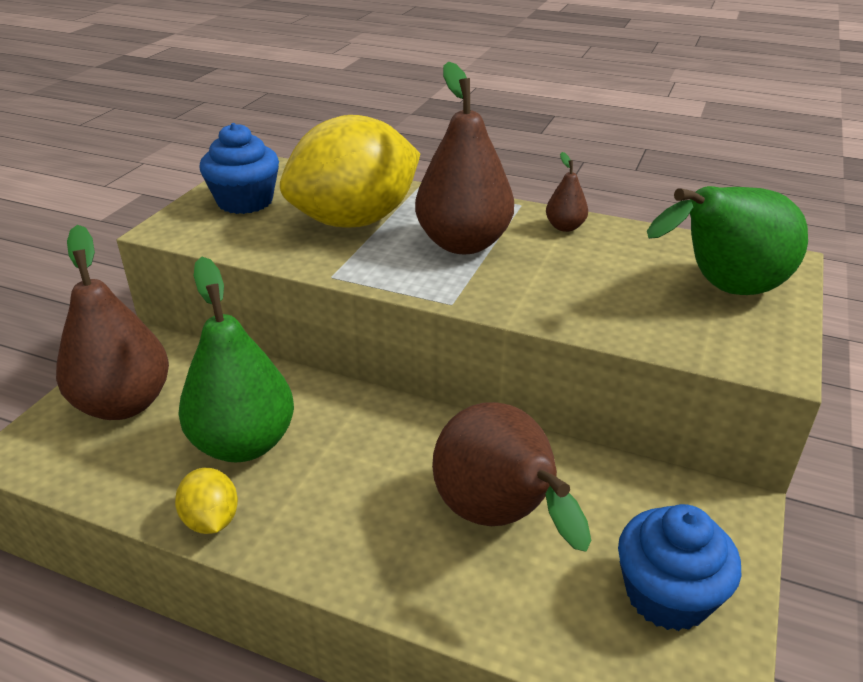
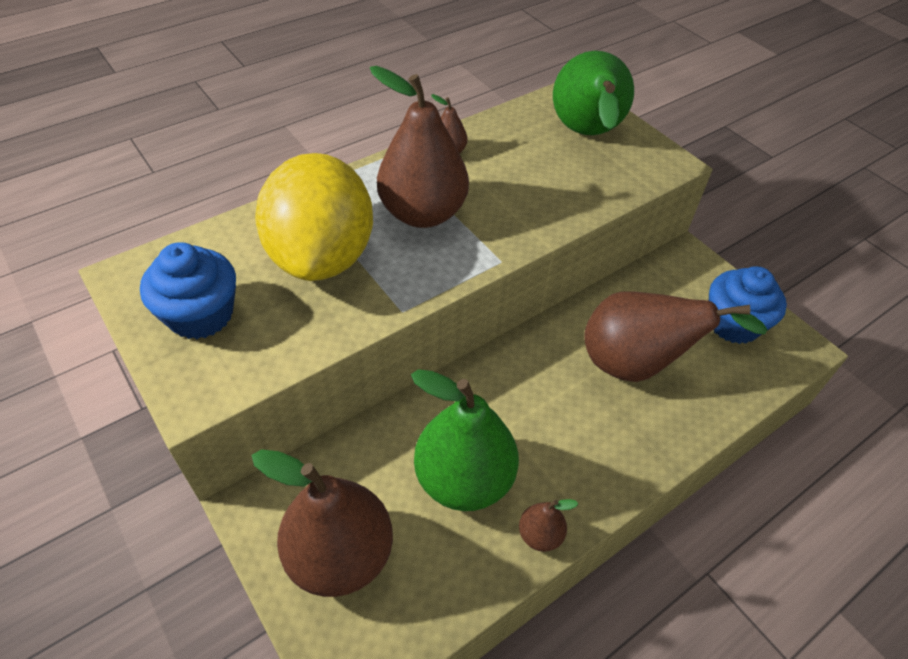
camera: 60 degrees left, 15 degrees up
(211, 520) = (540, 535): yellow lemon -> brown pear

